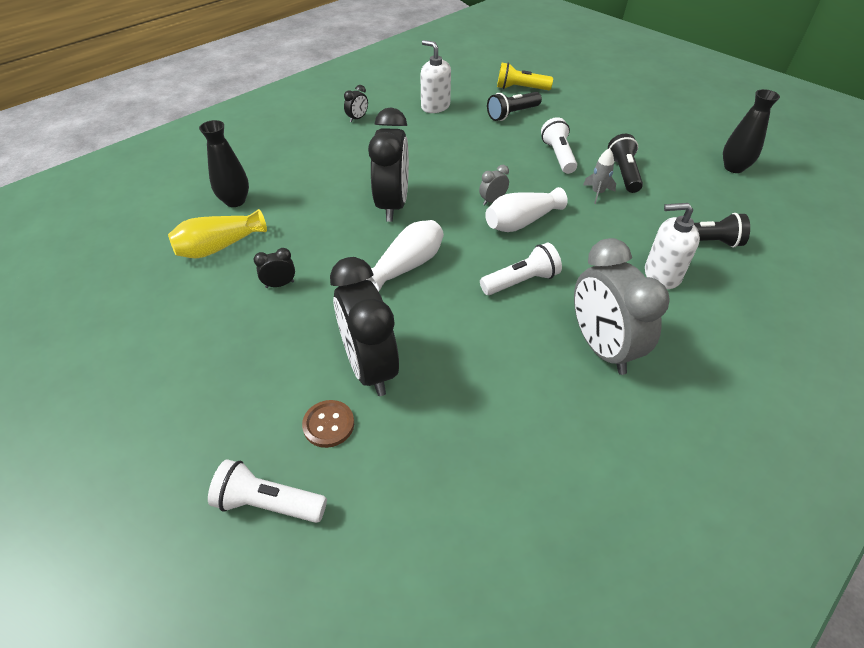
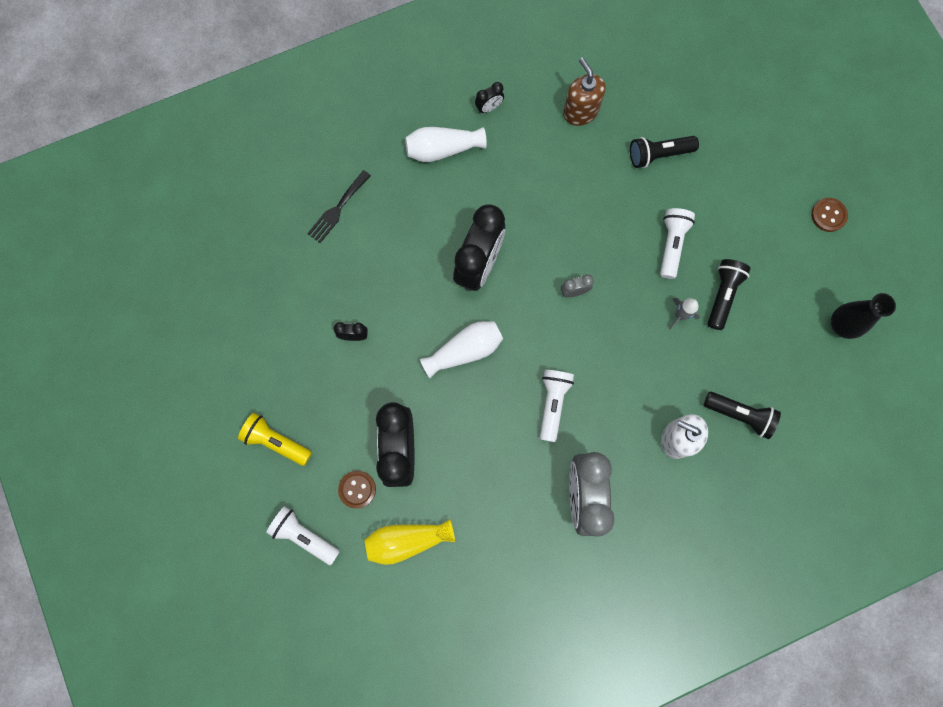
camera: 20 degrees right, 30 degrees up
(219, 246) = (313, 270): yellow vase -> yellow vase (407, 540)
(235, 201) = (337, 209): black vase -> black fork
(435, 106) = (580, 112): white soap dispenser -> brown soap dispenser
(520, 89) = (691, 107): yellow flashlight -> yellow flashlight (276, 441)
(521, 222) = (587, 330): white vase -> white vase (442, 149)
(521, 281) = (552, 403): white flashlight -> white flashlight turned 75 degrees counterclockwise
(667, 116) = (828, 215): none -> brown button

